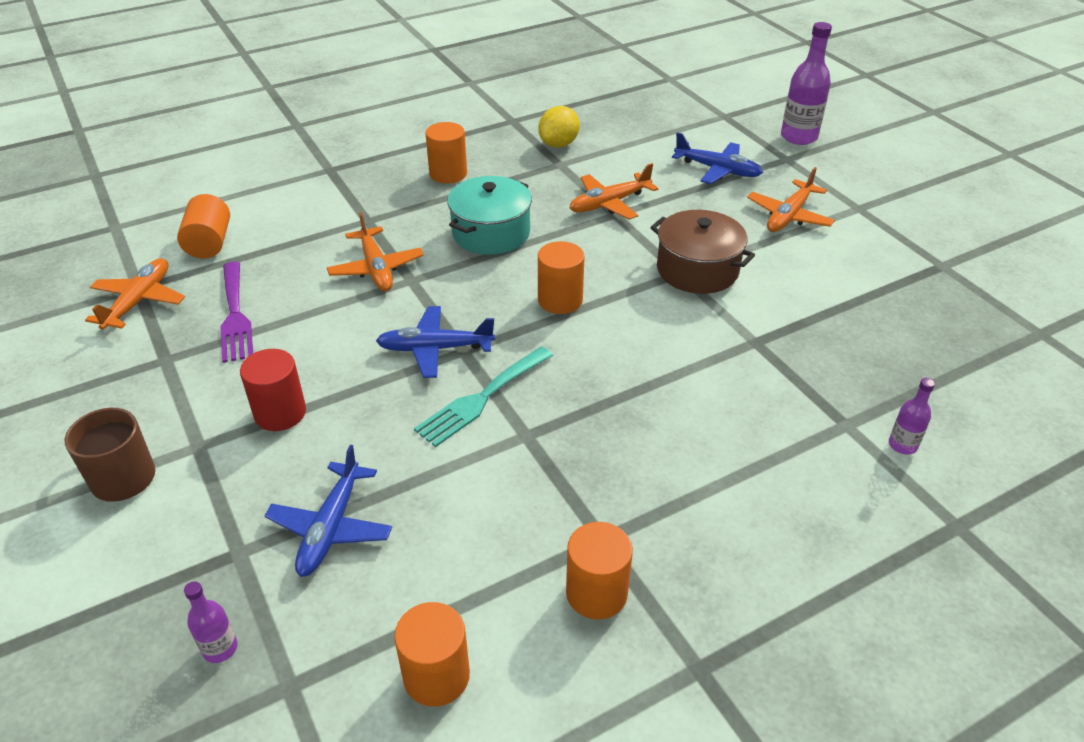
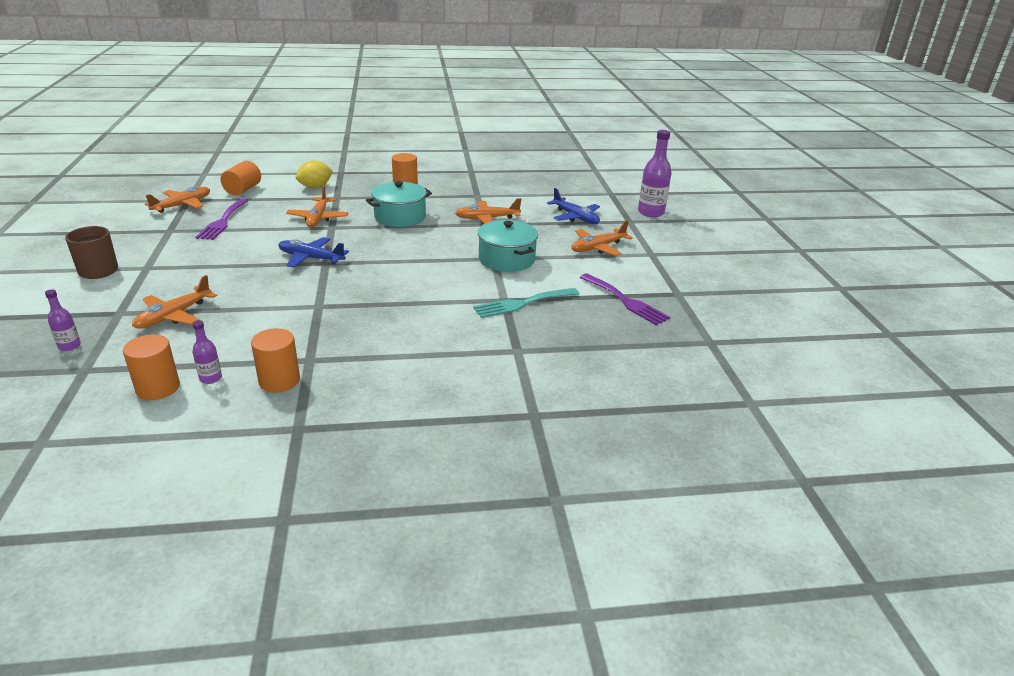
camera: 20 degrees right, 10 degrees down
(280, 413) = (201, 265): red cylinder -> none
(331, 527) = (174, 315): blue plane -> orange plane
(481, 399) = (312, 285): turquoise fork -> turquoise fork (522, 303)
(559, 144) = (487, 186): yellow lemon -> yellow lemon (315, 187)
(560, 300) = (406, 254): orange cylinder -> none
(697, 270) = (506, 259): brown pot -> turquoise pot
(897, 297) = (626, 301): none -> purple fork
(902, 445) = (543, 369): purple bottle -> purple bottle (210, 378)

